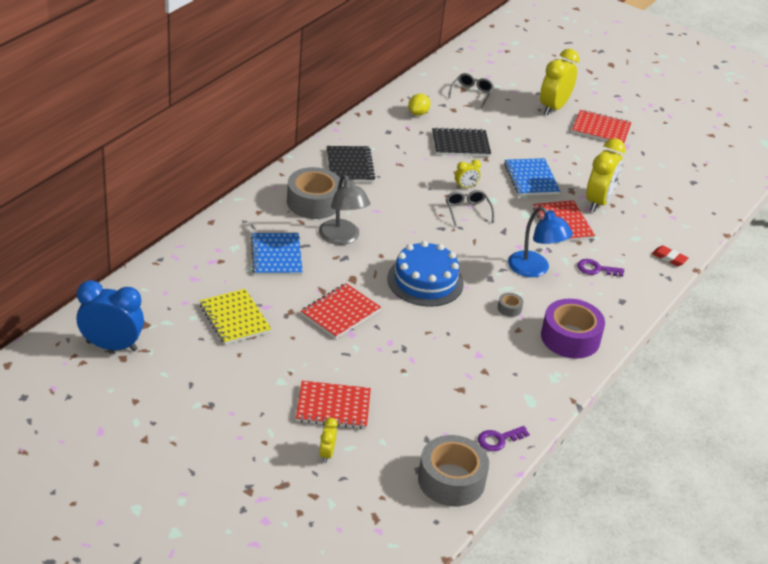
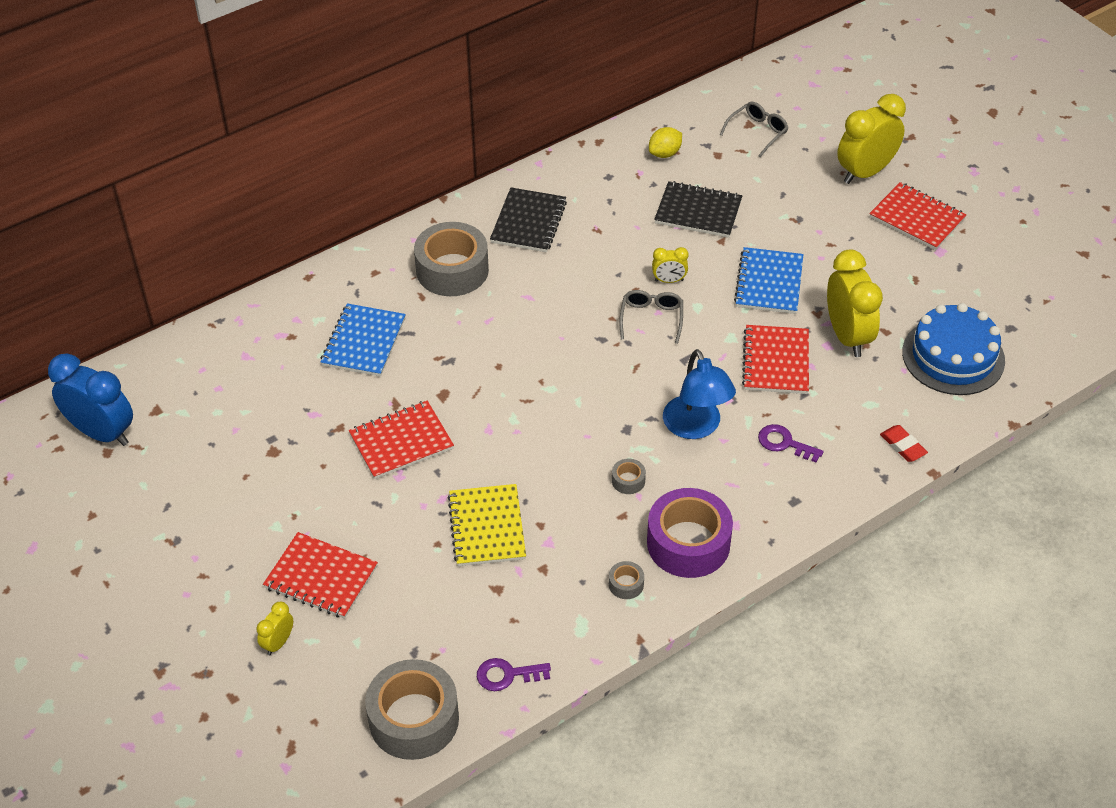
camera: 25 degrees right, 10 degrees up
(234, 318) = (266, 423): yellow notebook -> yellow notebook (487, 527)
(342, 238) = (461, 330): grey lamp -> none
(425, 281) = (536, 416): blue cake -> blue cake (953, 356)
(544, 369) = (626, 584): none -> grey tape
(598, 202) = (847, 336): yellow clock -> yellow clock turned 60 degrees counterclockwise

